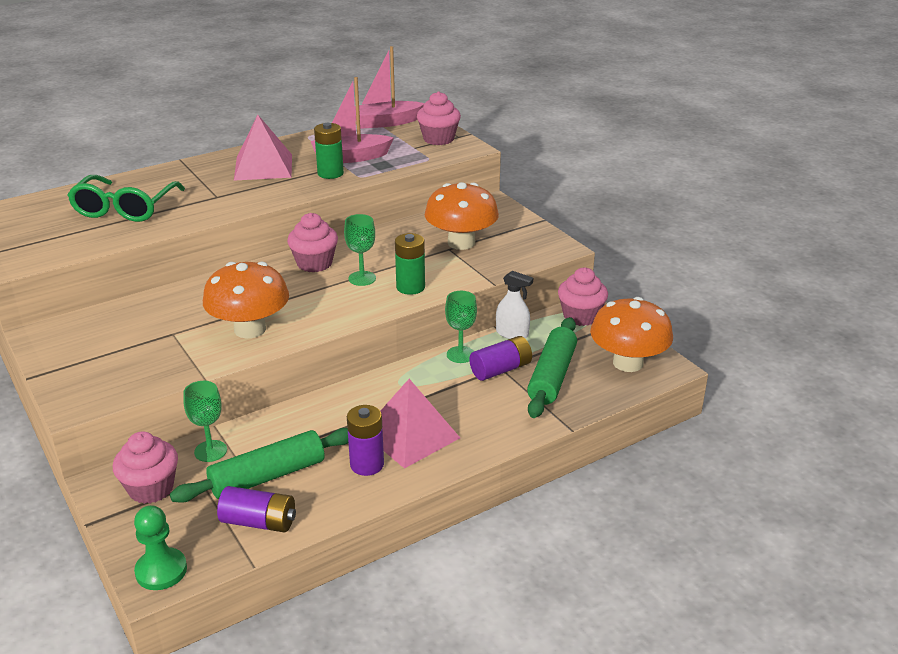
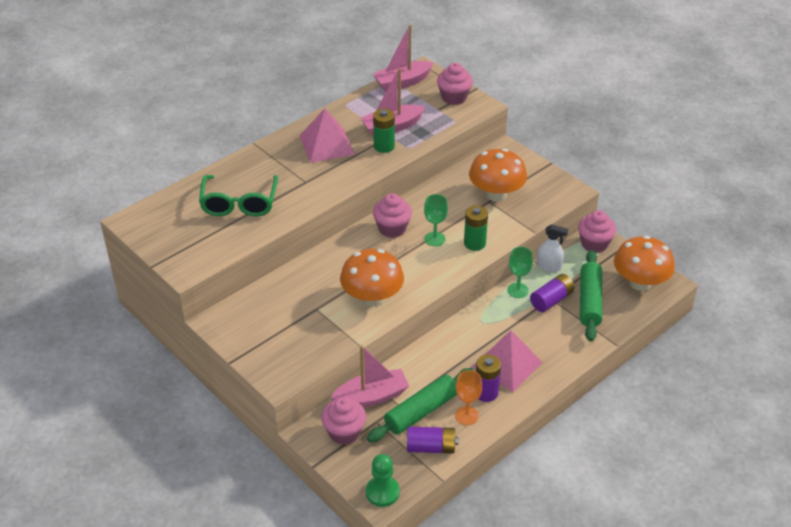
camera: 10 degrees left, 10 degrees up
(210, 451) = (371, 397): green goblet -> pink boat
(327, 489) = (467, 415): none -> orange goblet

